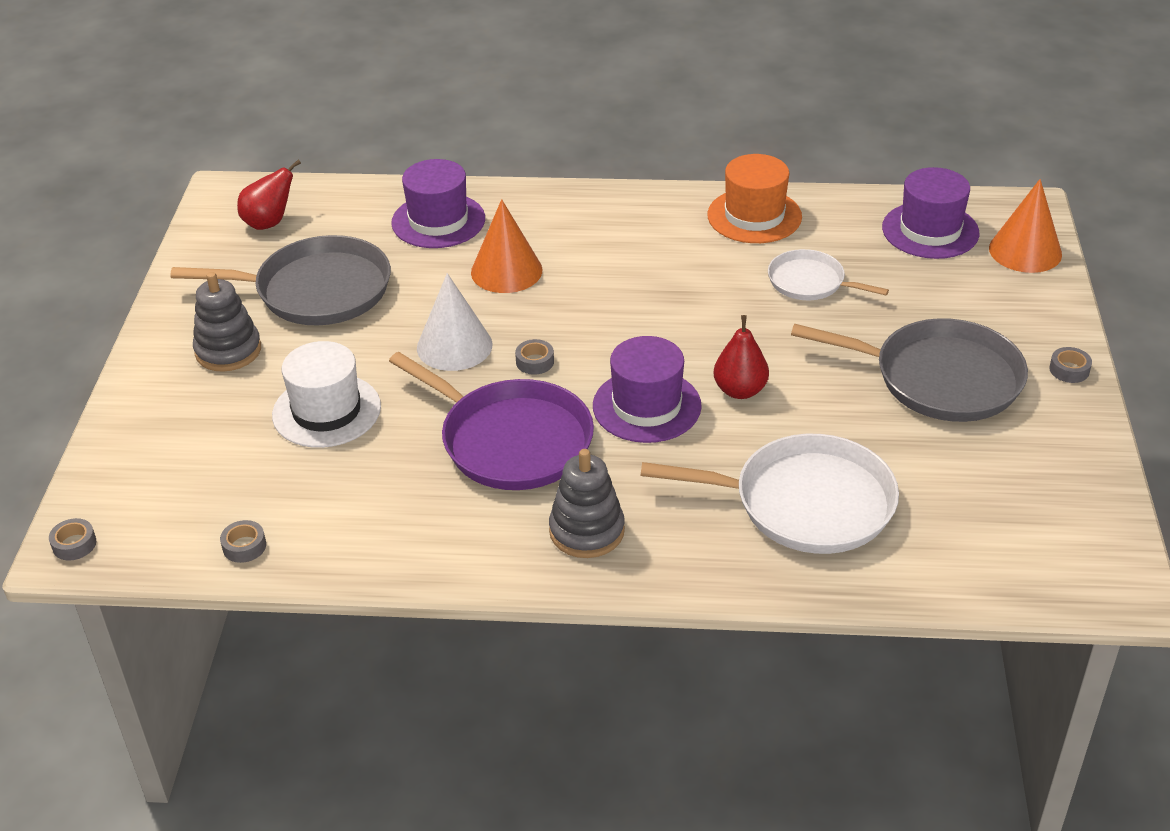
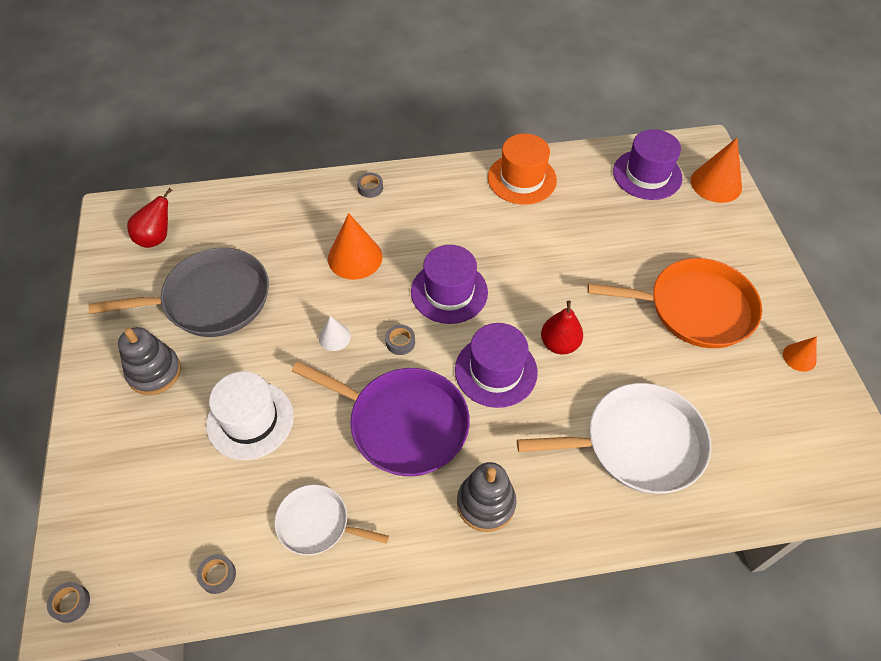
camera: 15 degrees left, 15 degrees up
(438, 221) = (290, 217): purple hat -> purple hat (449, 292)
(454, 346) = (334, 337): white cone -> white cone, size x0.55
(810, 282) = (579, 234): white pan -> white pan (317, 523)
(939, 378) = (695, 308): grey pan -> orange pan
(1066, 448) = (799, 357): none -> orange cone
(1069, 370) = (778, 286): grey tape -> grey tape (370, 188)

